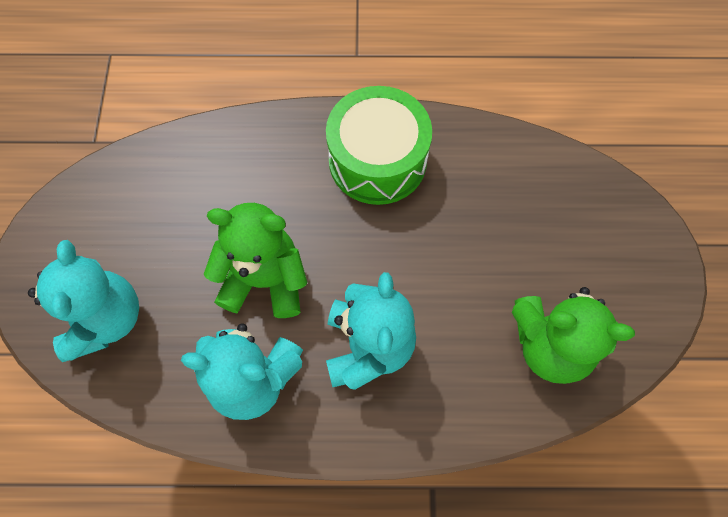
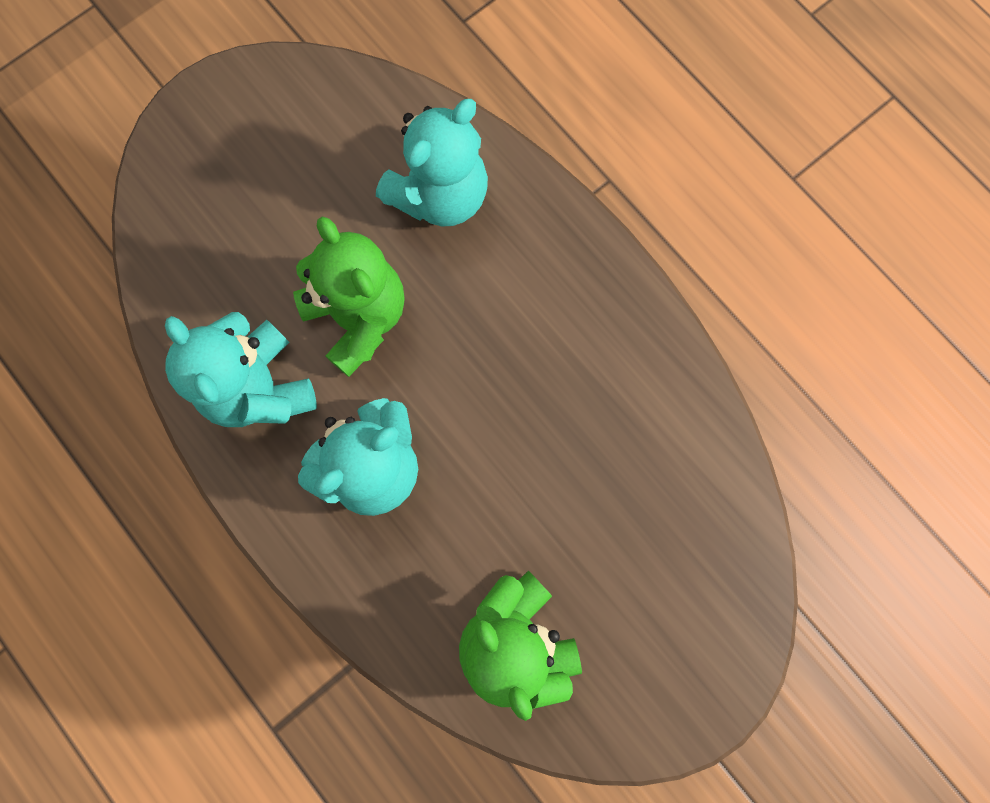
camera: 50 degrees right, 10 degrees up
(105, 319) = (208, 213): turquoise teddy bear -> turquoise teddy bear (440, 195)
(377, 160) = (574, 317): green drum -> none

